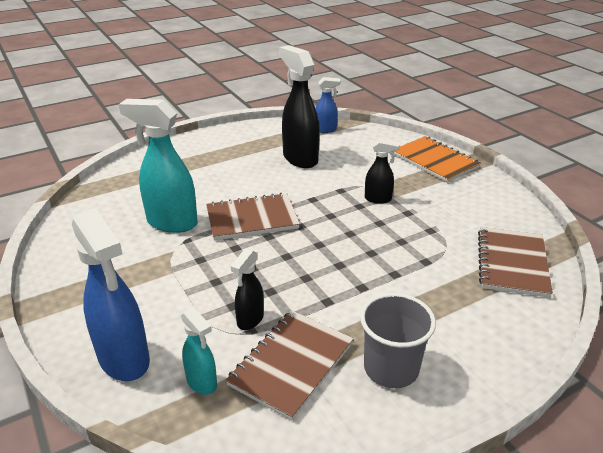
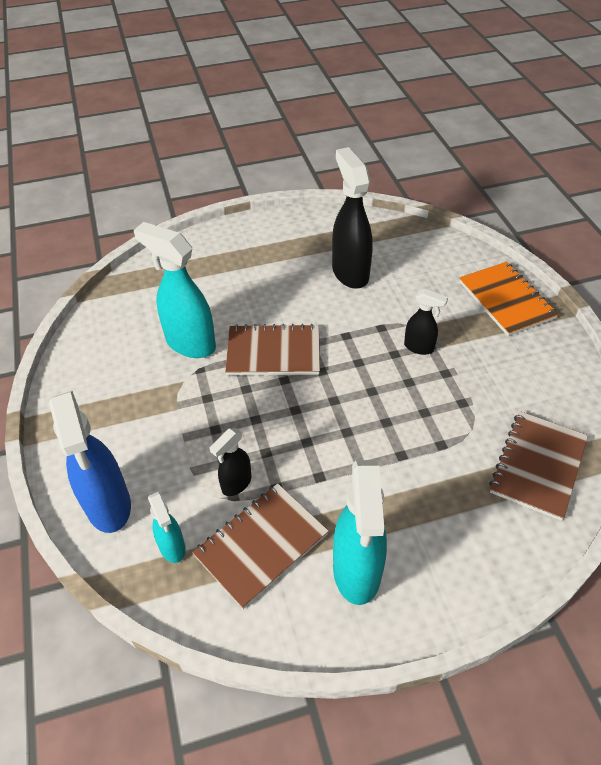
camera: 15 degrees right, 15 degrees up
(325, 130) = (393, 232): blue spray bottle -> none
(391, 368) = (357, 572): grey cup -> turquoise spray bottle

